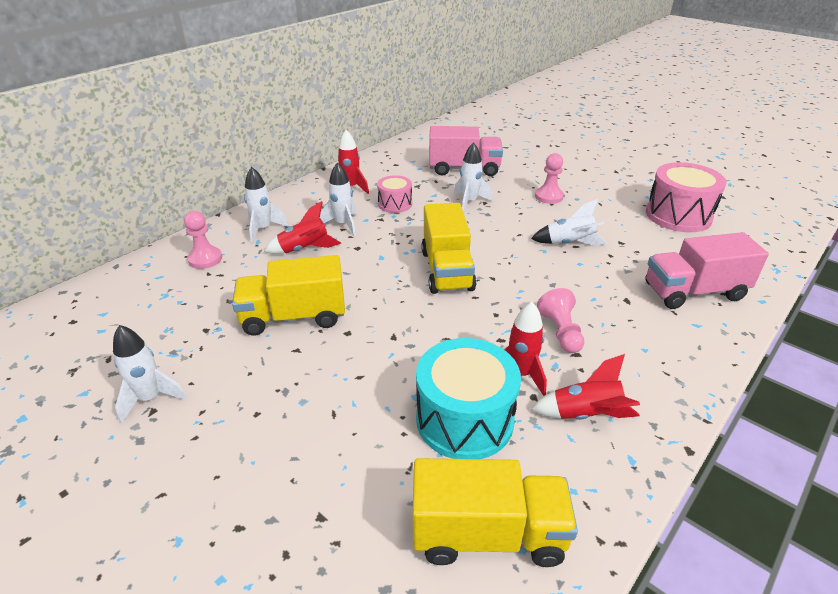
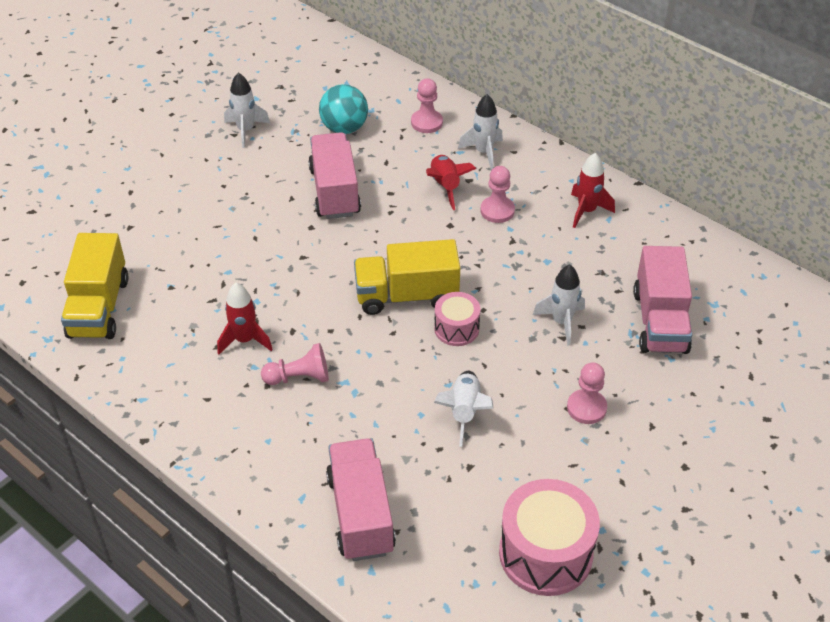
camera: 90 degrees right, 10 degrees up
(188, 313) = (344, 128): none -> turquoise ball
(294, 317) = (335, 191): yellow truck -> pink truck
(343, 224) = (497, 211): white rocket -> pink pawn
(395, 204) = (549, 252): pink drum -> pink drum (456, 329)
(464, 419) = (199, 300): turquoise drum -> none
(586, 415) = (191, 378): red rocket -> none

